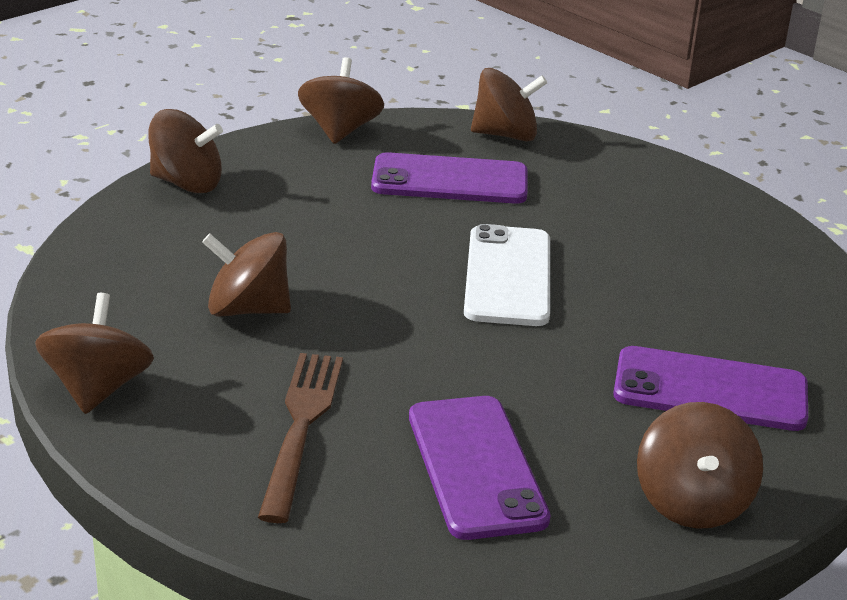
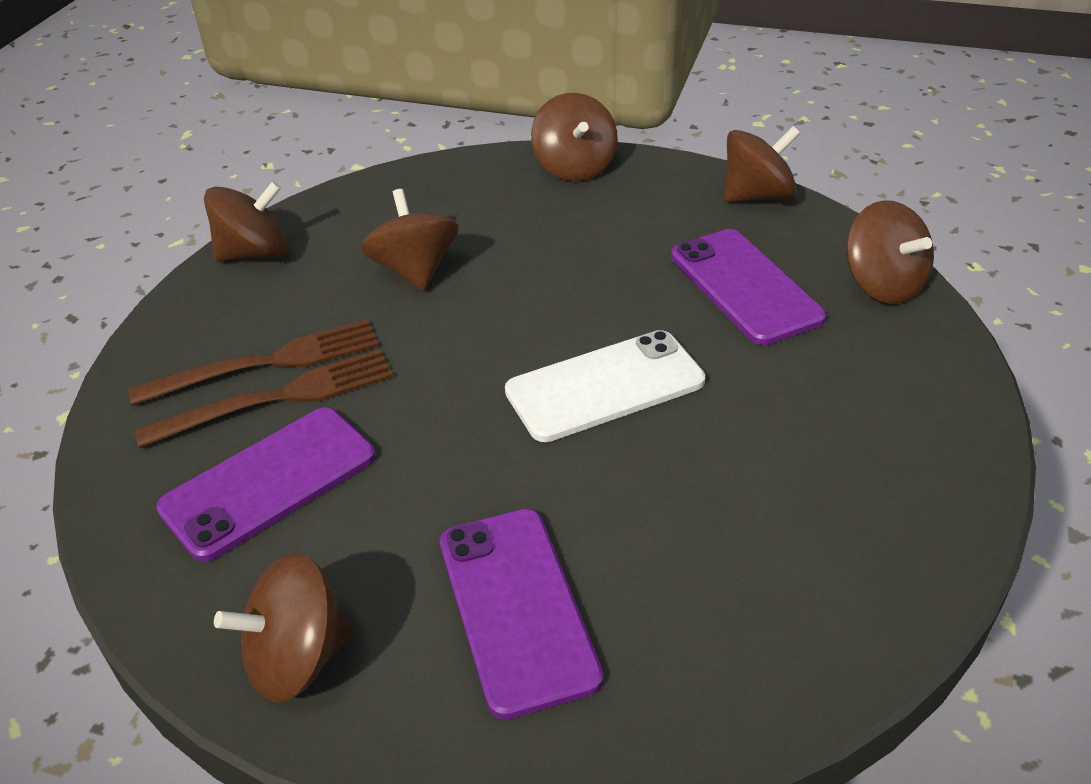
camera: 65 degrees right, 10 degrees up
(362, 432) = (280, 397): none -> brown fork

